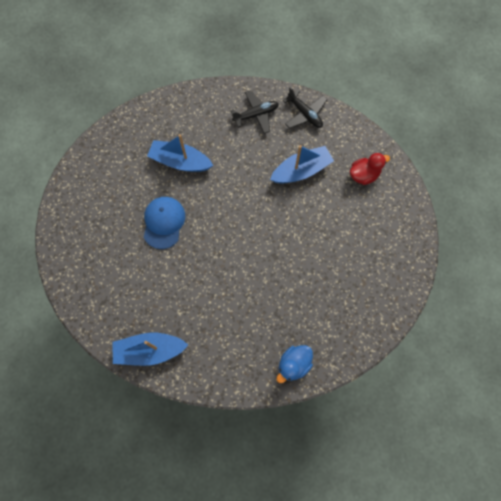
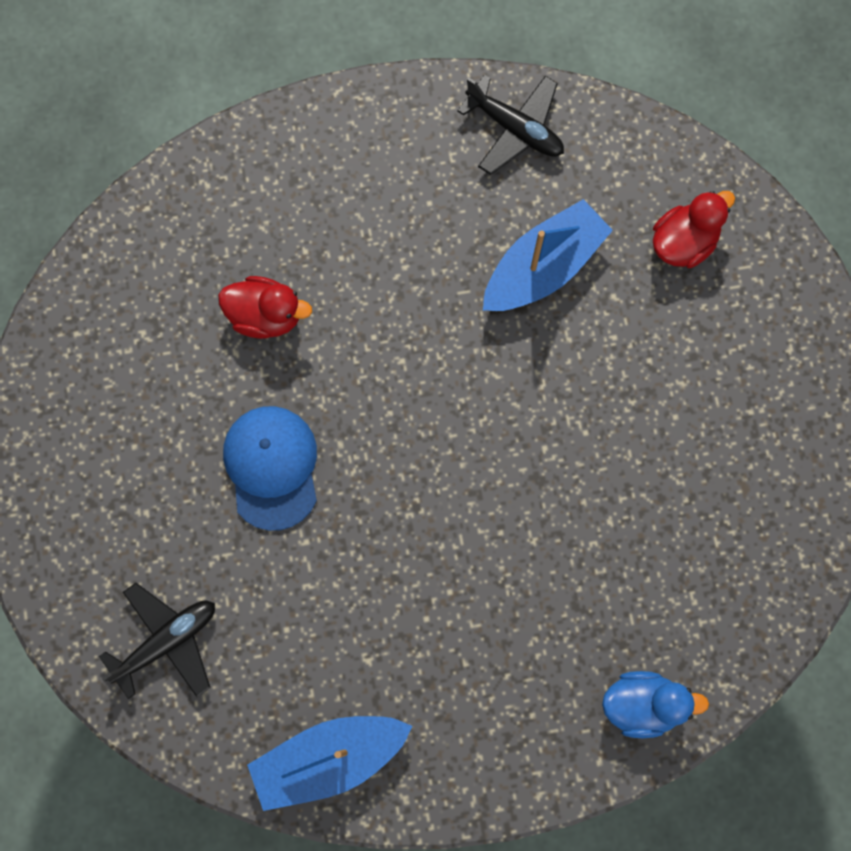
camera: 15 degrees left, 5 degrees up
(180, 162) = (266, 315): blue boat -> red duck
(256, 115) = (405, 158): black plane -> black plane (166, 641)
(293, 364) = (643, 704): blue duck -> blue duck turned 120 degrees counterclockwise

